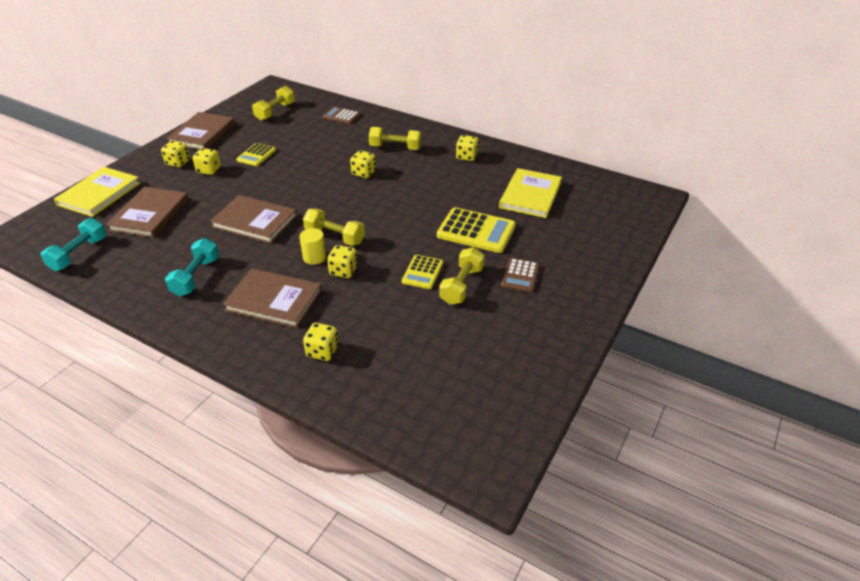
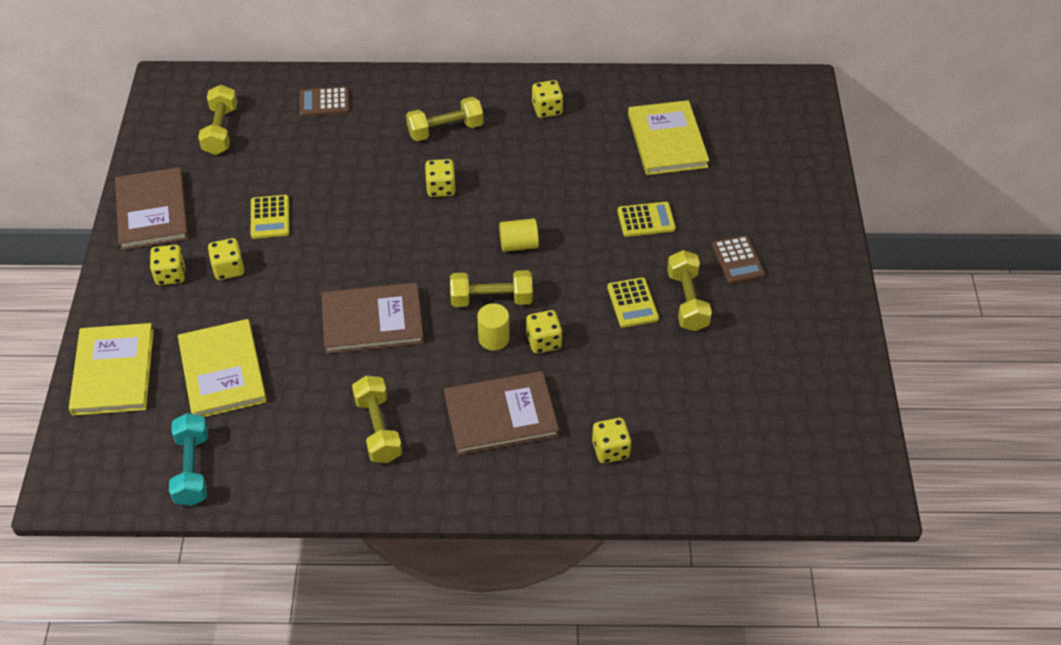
camera: 30 degrees left, 10 degrees up
(150, 214) = (222, 371): brown book -> yellow book
(196, 277) = (378, 429): turquoise dumbbell -> yellow dumbbell
(381, 215) = (519, 244): none -> yellow cylinder
(476, 231) = (646, 220): yellow calculator -> yellow calculator, size x0.59

